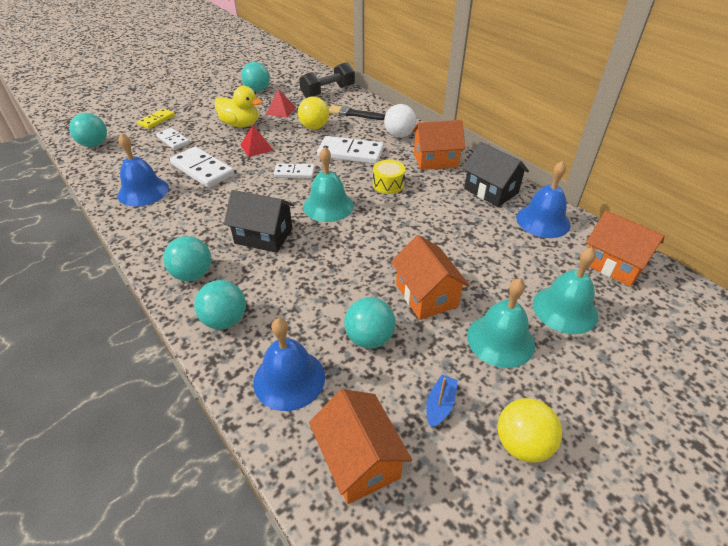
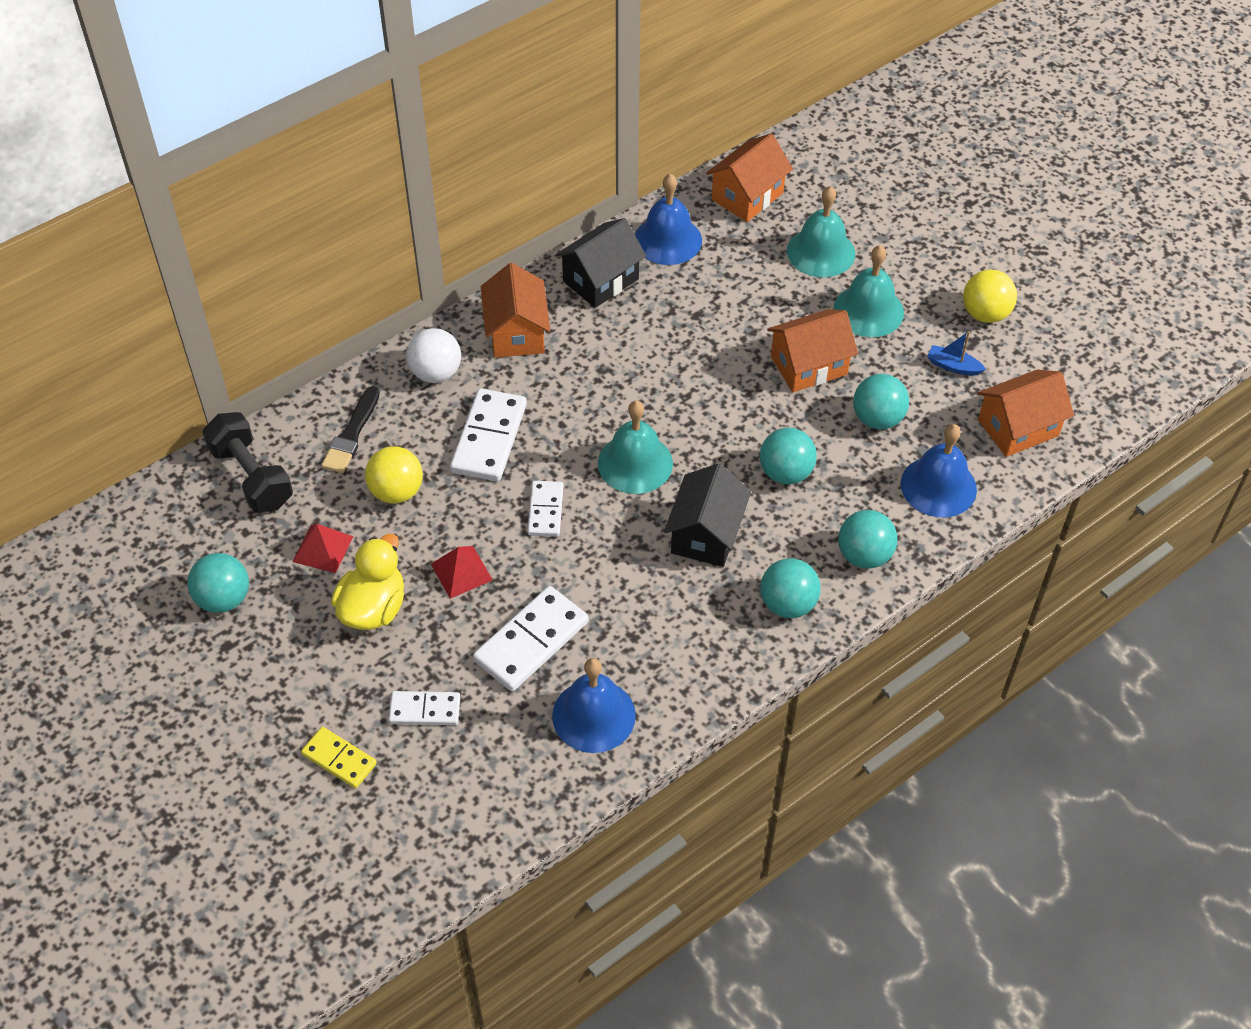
camera: 90 degrees left, 10 degrees up
(94, 144) = (430, 845): turquoise ball -> turquoise ball (785, 473)
(173, 140) = (425, 710): white domino -> white domino turned 45 degrees clockwise
(388, 184) = (582, 392): yellow drum -> none

